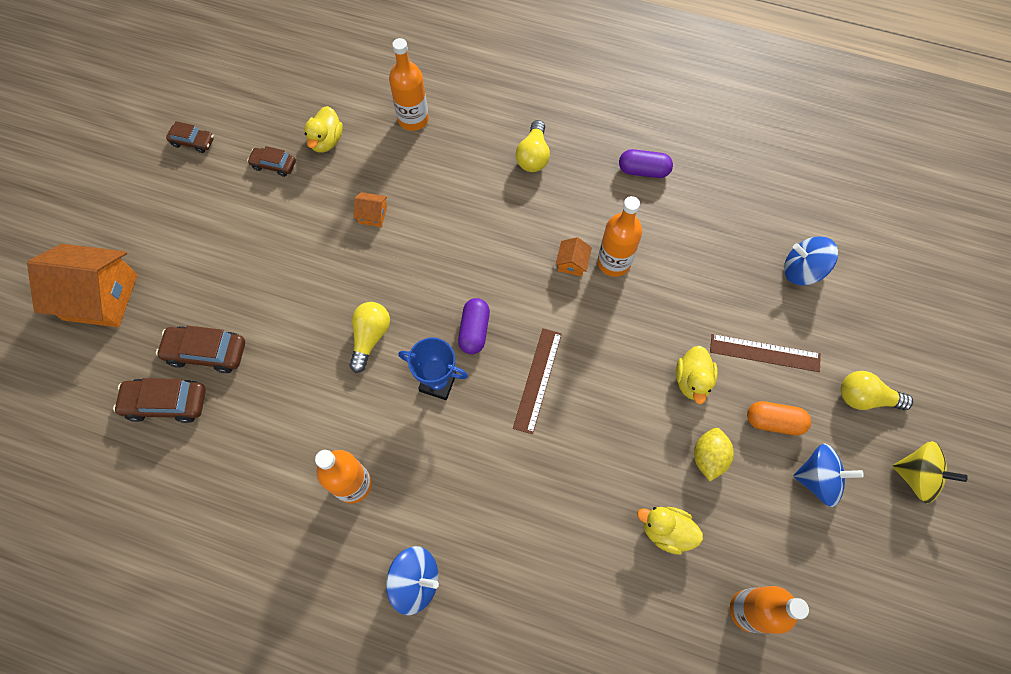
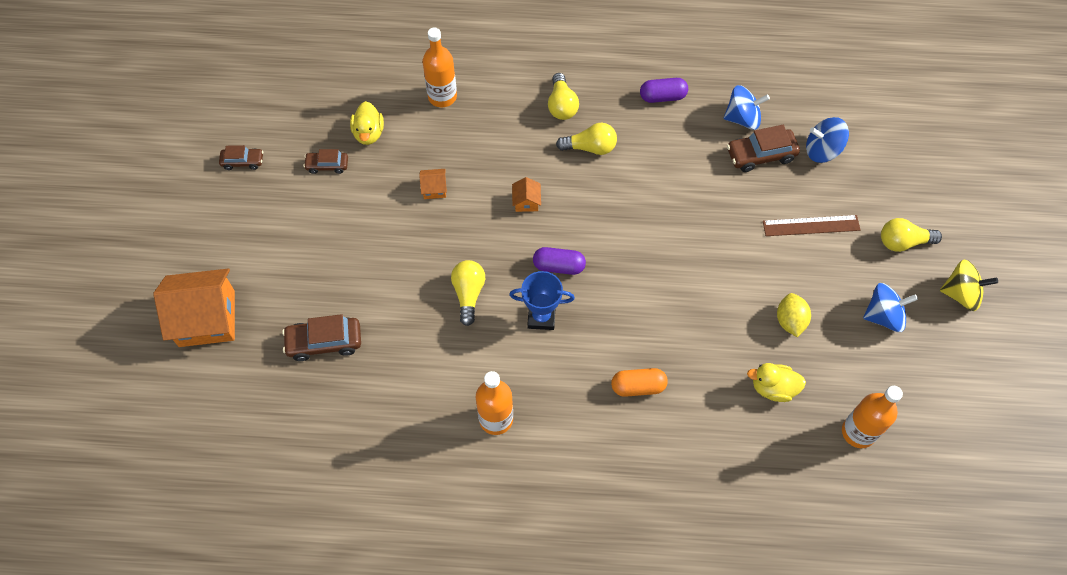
camera: 15 degrees left, 5 degrees down
(166, 403) = (303, 394): brown car -> brown car (760, 155)
(415, 581) = (577, 482): blue spinning top -> blue spinning top (742, 118)
(474, 331) = (559, 266): purple capsule -> purple capsule turned 75 degrees counterclockwise
(538, 380) = (627, 294): brown ruler -> none
(549, 208) = (590, 147): none -> yellow light bulb
(572, 263) = (625, 189): orange house -> orange house (526, 202)
(614, 262) = (661, 180): orange bottle -> none
(692, 380) = (758, 263): yellow duck -> none
(774, 421) = (835, 279): orange capsule -> orange capsule (638, 386)

